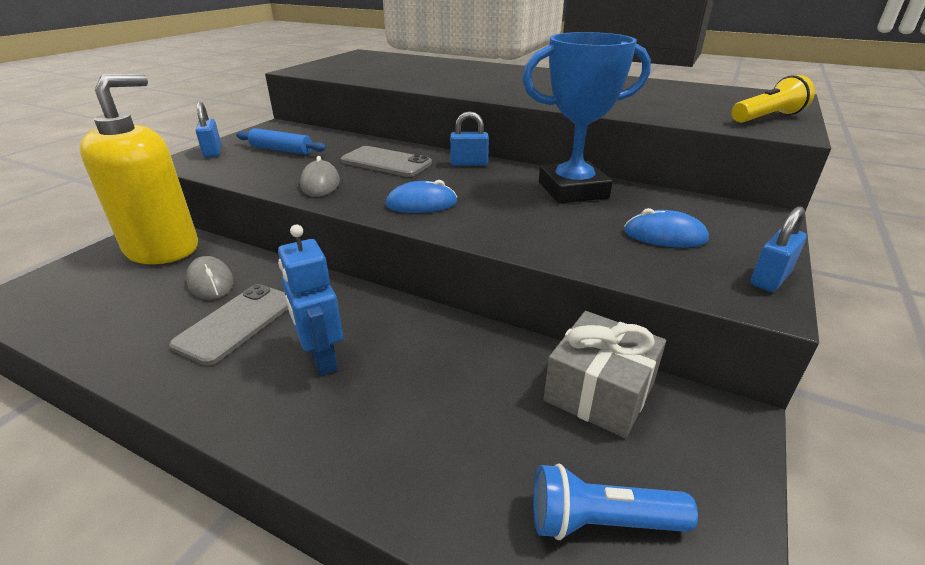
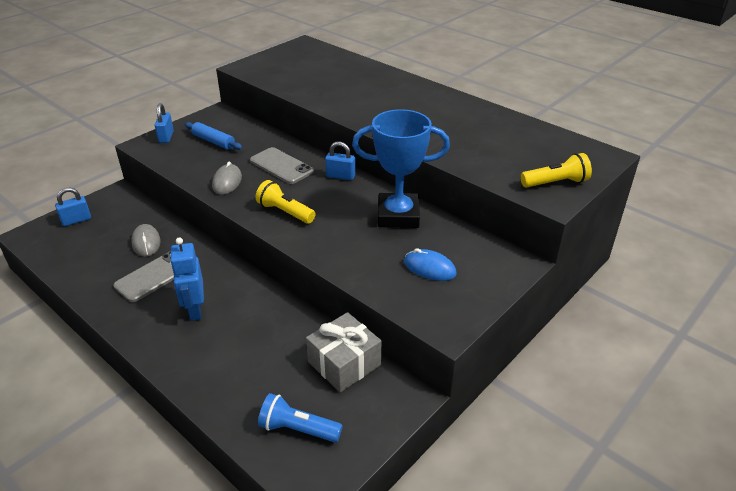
camera: 15 degrees right, 5 degrees up
(162, 249) = (123, 209): yellow soap dispenser -> none
(421, 204) = (285, 212): blue mouse -> yellow flashlight
(770, 278) = (468, 314): blue padlock -> blue padlock (76, 220)

